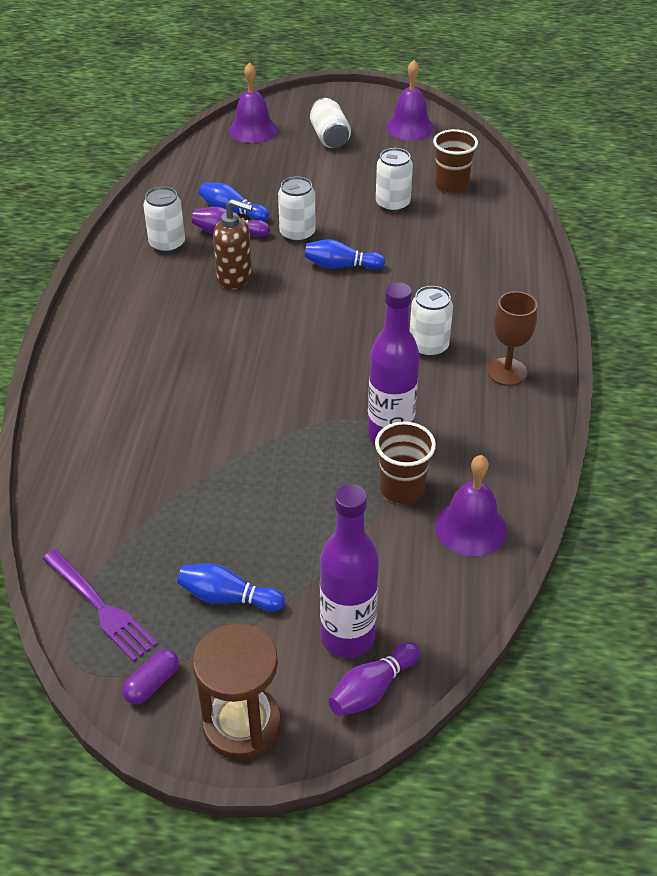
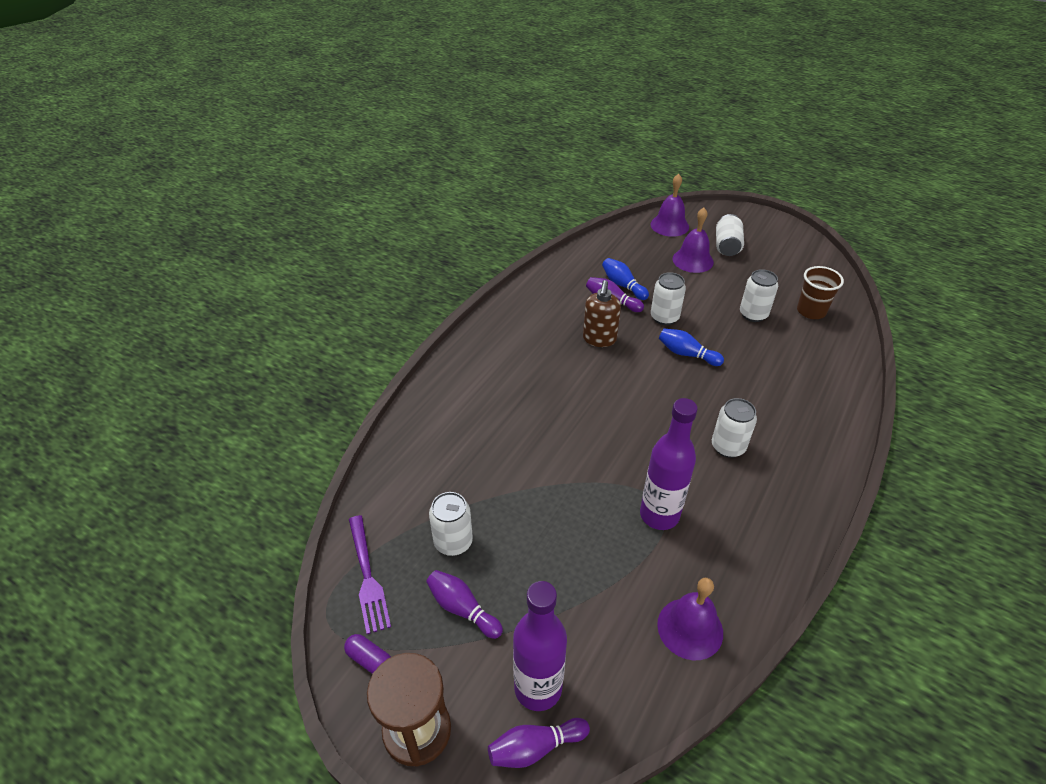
camera: 25 degrees right, 0 degrees up
(152, 683) = (370, 660): purple capsule -> purple capsule turned 60 degrees clockwise
(167, 244) = (562, 298): white can -> white can (453, 542)
(228, 597) = (462, 609): blue bowling pin -> purple bowling pin
(235, 278) = (599, 339): brown soap dispenser -> brown soap dispenser turned 60 degrees clockwise
(402, 488) = (647, 567): brown cup -> none
(409, 127) = (797, 254): purple bell -> purple bell (693, 260)
(507, 372) = (787, 493): brown goblet -> none

